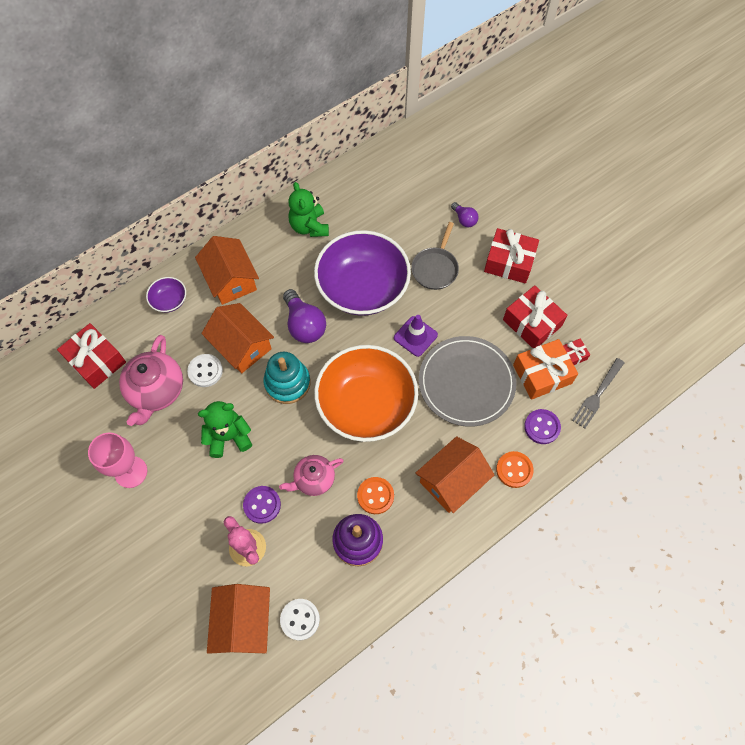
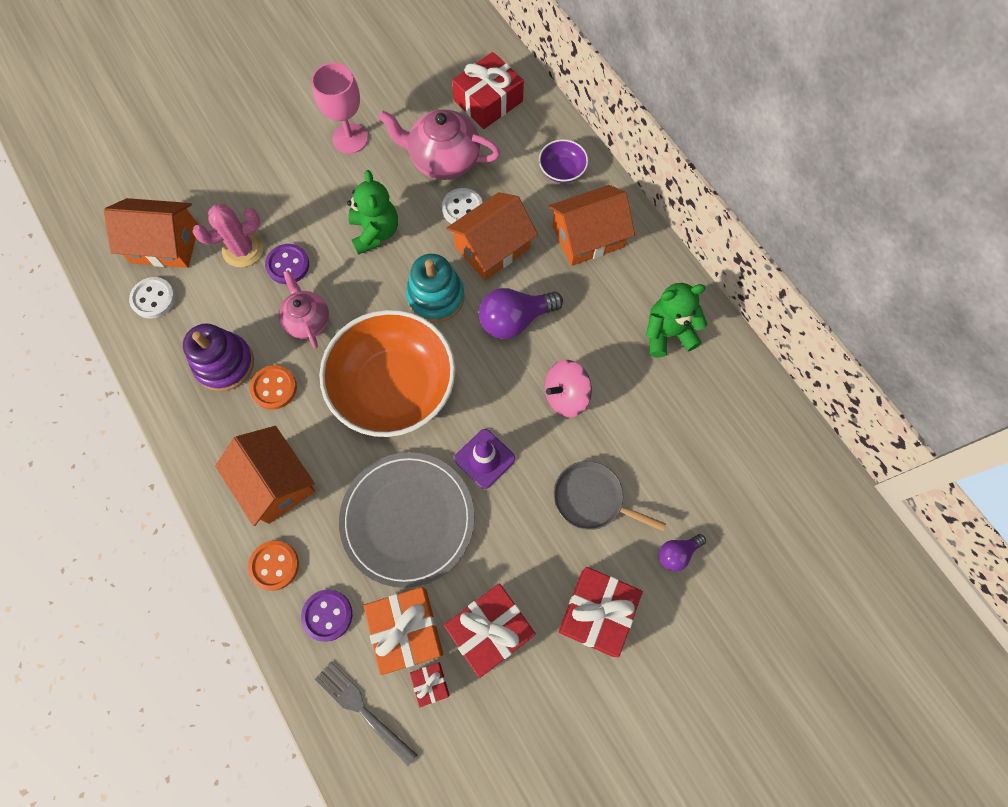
camera: 95 degrees right, 5 degrees up
(362, 288) = (566, 396): purple bowl -> pink spinning top

